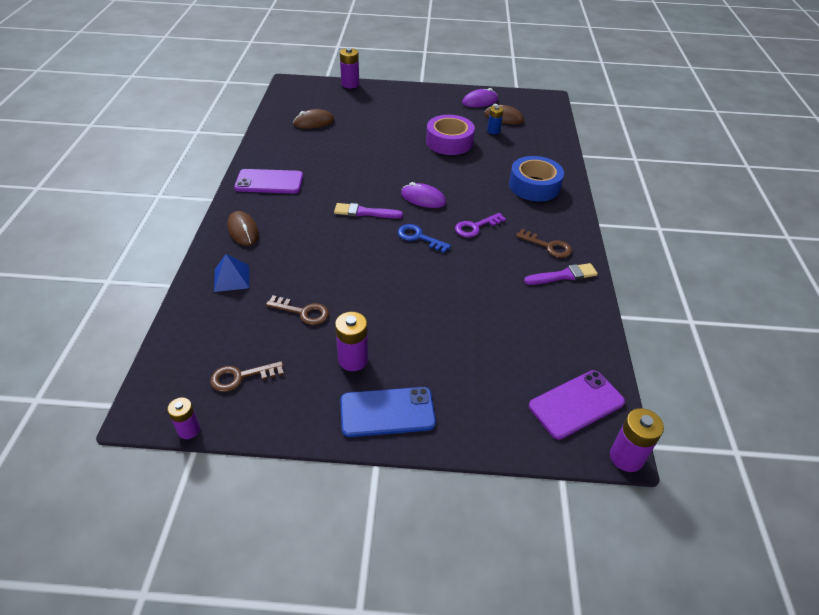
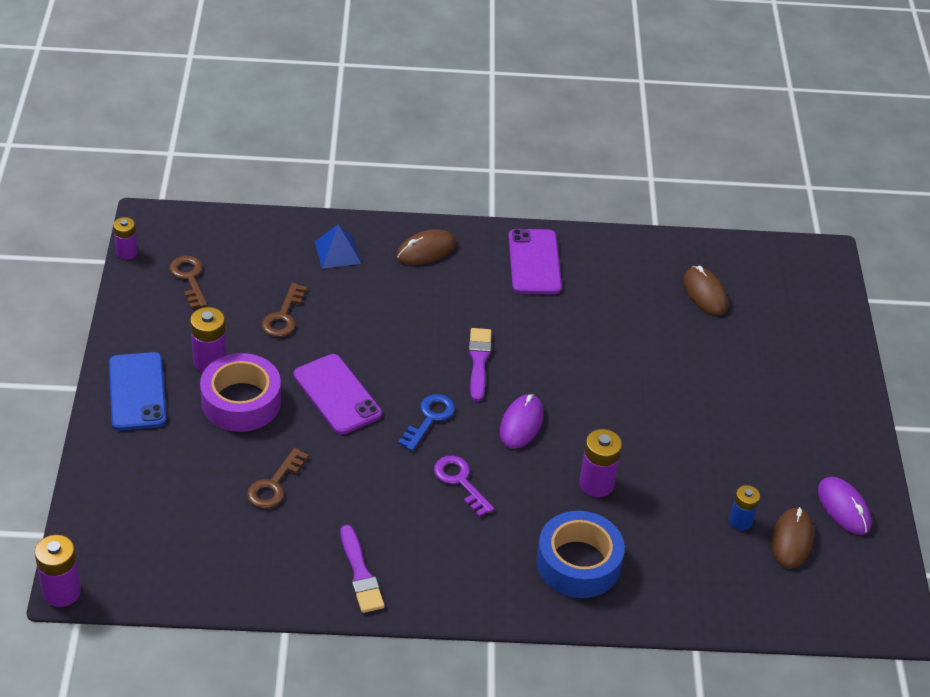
camera: 85 degrees right, 0 degrees up
(350, 84) = (846, 329): purple battery -> purple battery (596, 484)
(449, 142) = (687, 459): purple tape -> purple tape (241, 402)
(548, 246) = (424, 564): brown key -> brown key (274, 485)
(576, 404) = (137, 556): purple phone -> purple phone (337, 394)

